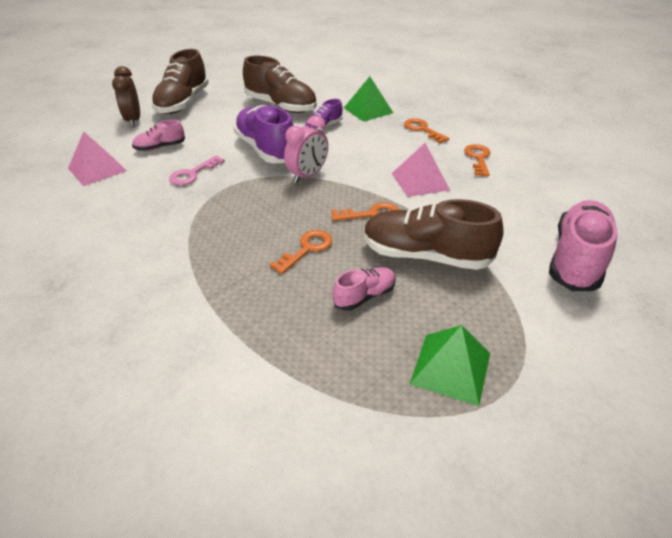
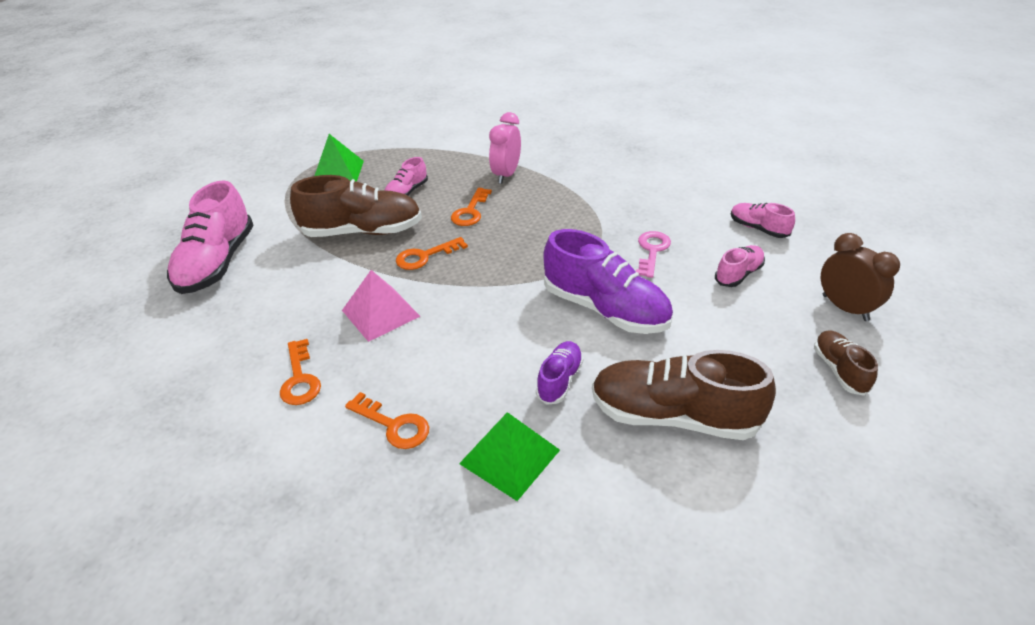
camera: 160 degrees right, 0 degrees up
(97, 169) = (758, 228): pink pyramid -> pink shoe
(183, 103) = (839, 370): brown shoe -> brown shoe, size x0.51
(307, 176) = (521, 283): pink clock -> pink clock (506, 175)

